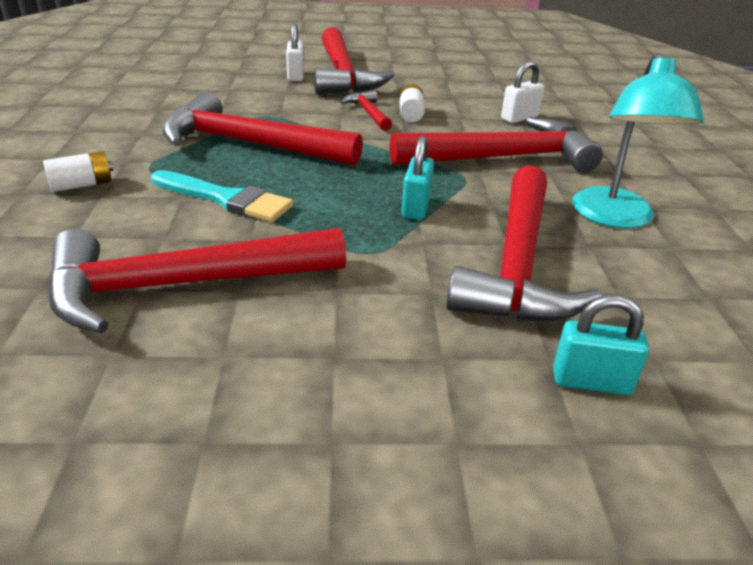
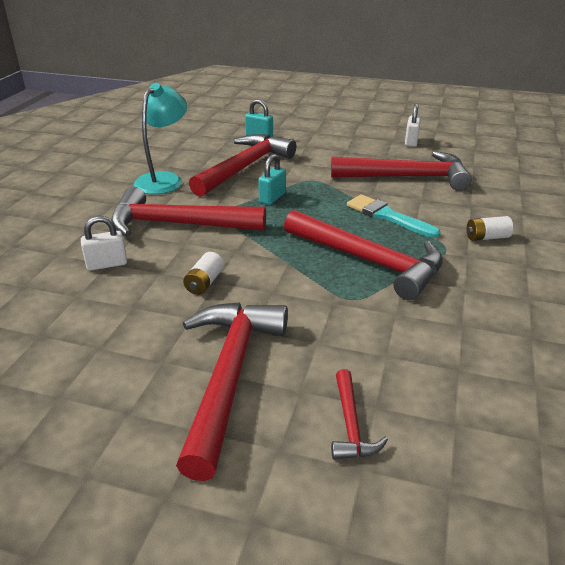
camera: 160 degrees left, 0 degrees up
(295, 76) = (295, 381): white padlock -> white padlock (411, 141)
(368, 113) = (245, 289): red hammer -> red hammer (351, 425)

